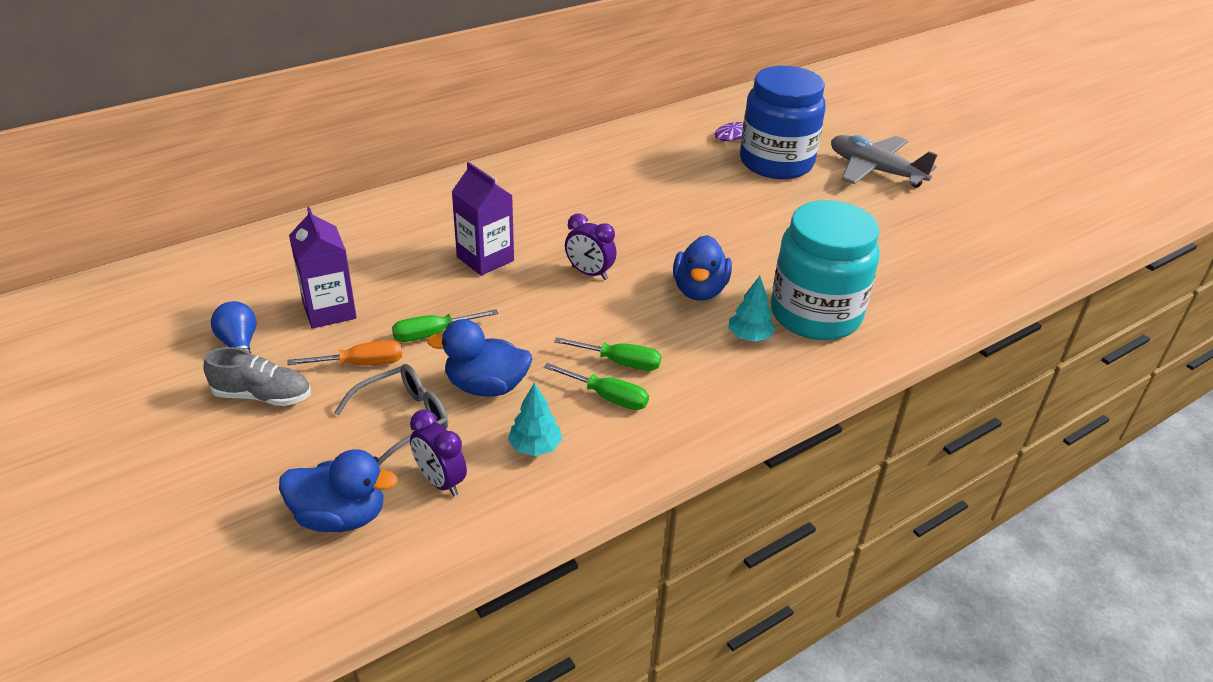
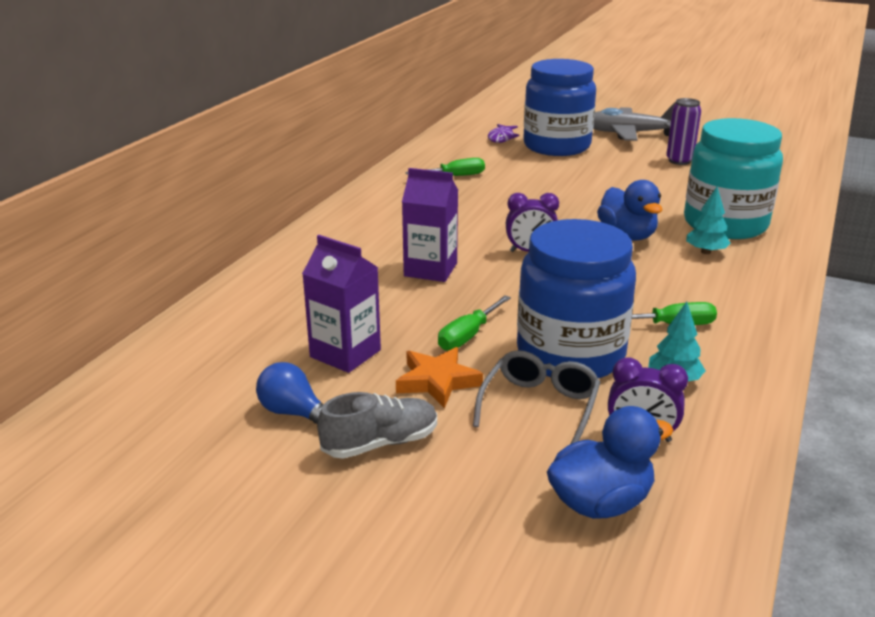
camera: 30 degrees left, 10 degrees down
(361, 364) = (437, 381): orange screwdriver -> orange star
(486, 386) = (570, 355): blue duck -> blue jar
(619, 362) = (644, 300): green screwdriver -> green screwdriver (455, 176)
(880, 223) = (679, 161): none -> purple can

